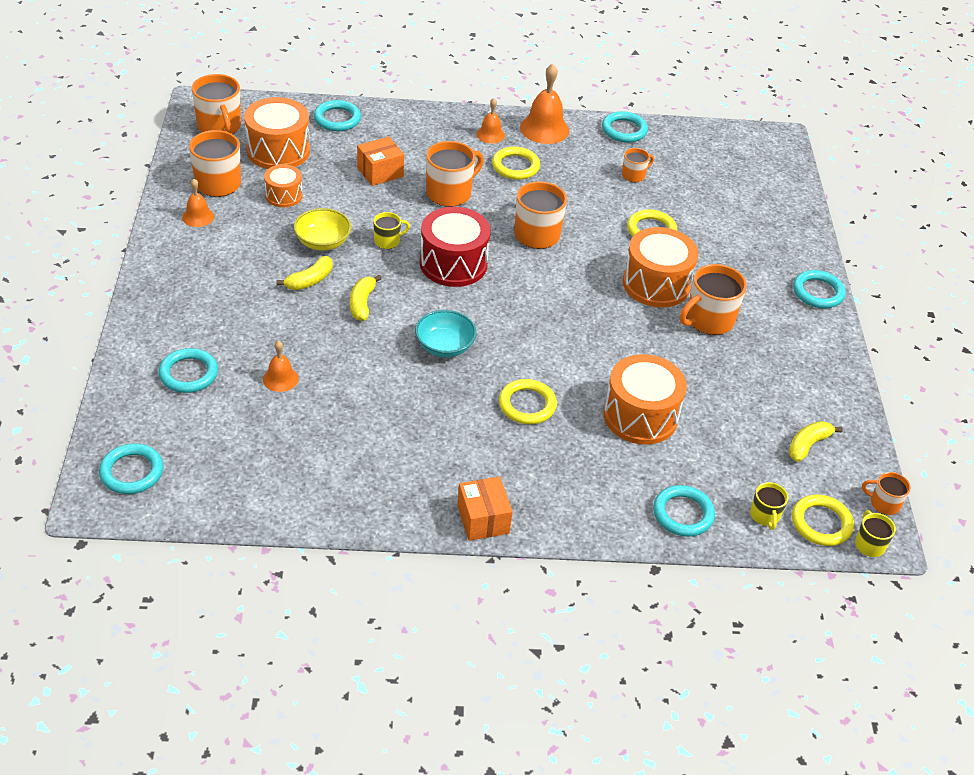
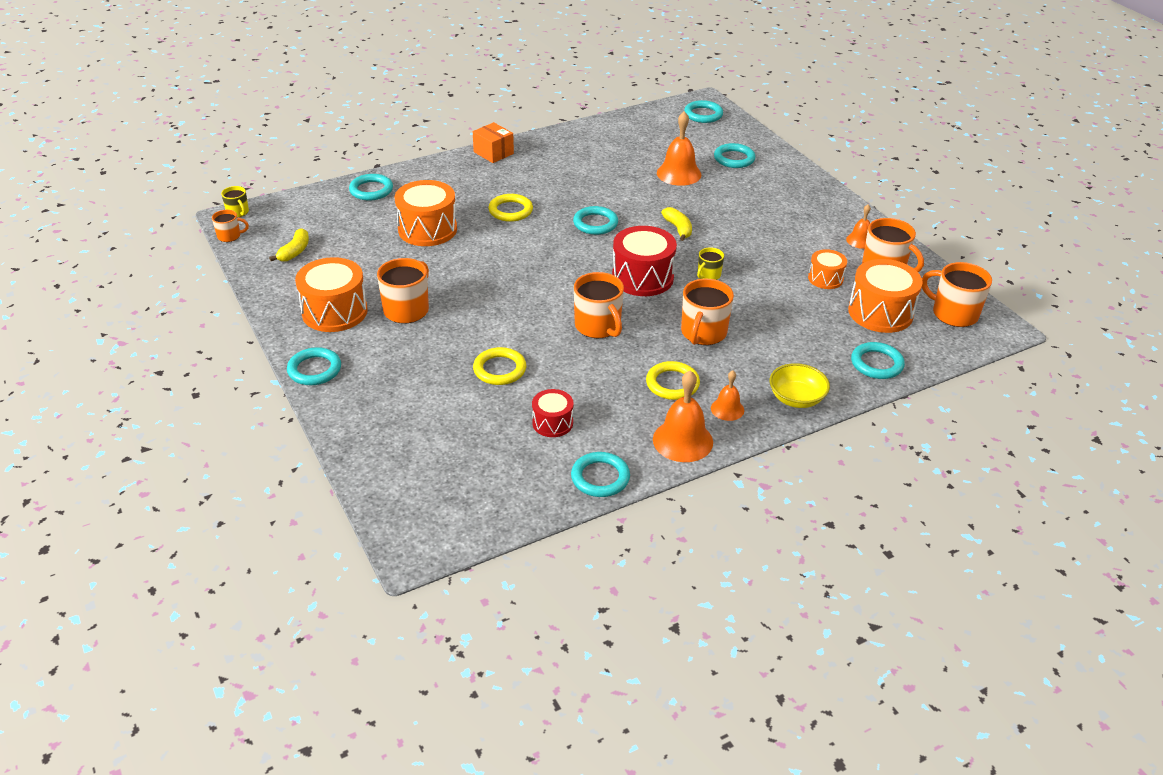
camera: 155 degrees right, 5 degrees down
(280, 379) = (679, 173): orange bell -> orange bell, size x1.75
(310, 280) = (730, 229): yellow banana -> none
(322, 242) = (753, 257): yellow bowl -> yellow bowl (796, 398)
(380, 172) = (779, 328): orange box -> none
(444, 346) = (595, 223): turquoise bowl -> turquoise ring
(634, 175) = (552, 423): orange mug -> red drum
(656, 284) = (467, 322): orange drum -> orange drum (334, 312)
(765, 516) = (315, 205): yellow mug -> none
(821, 523) = (274, 213): yellow ring -> none

